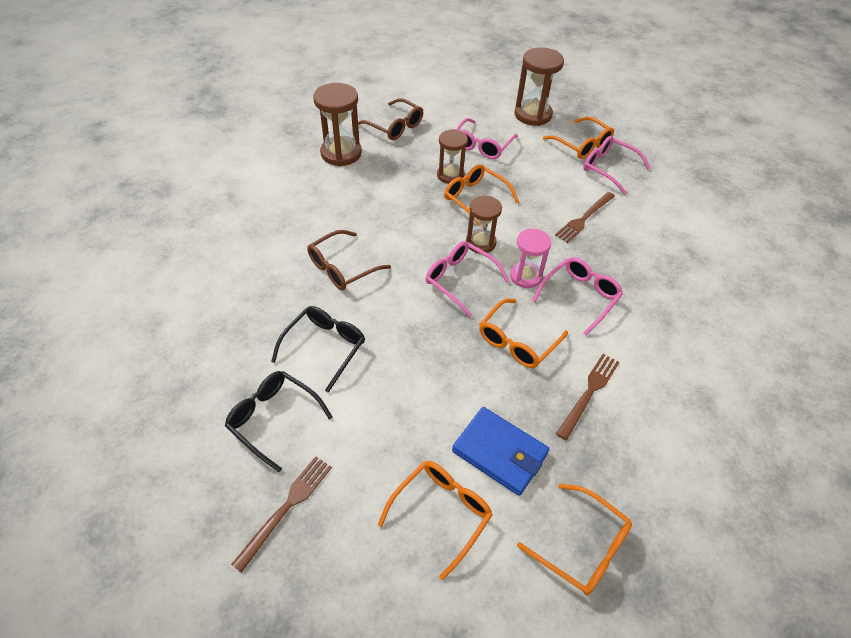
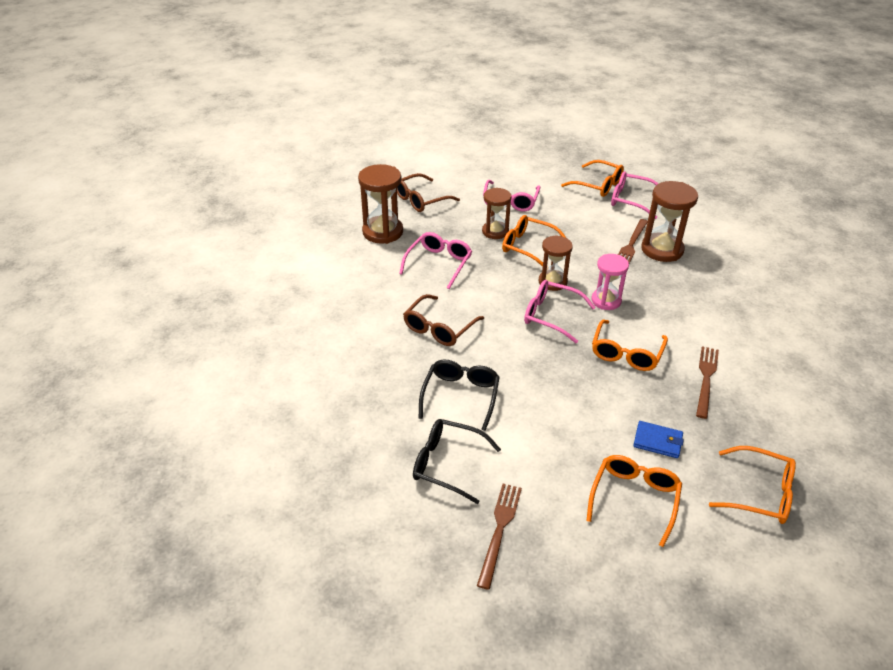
camera: 15 degrees left, 10 degrees down
(395, 126) = (421, 200): brown glasses -> brown glasses turned 120 degrees clockwise
(500, 452) = (657, 441): blue wallet -> blue wallet, size x0.61
(533, 115) = (541, 168): brown hourglass -> brown hourglass (662, 250)
(580, 297) = (660, 307): pink glasses -> pink glasses (439, 264)

